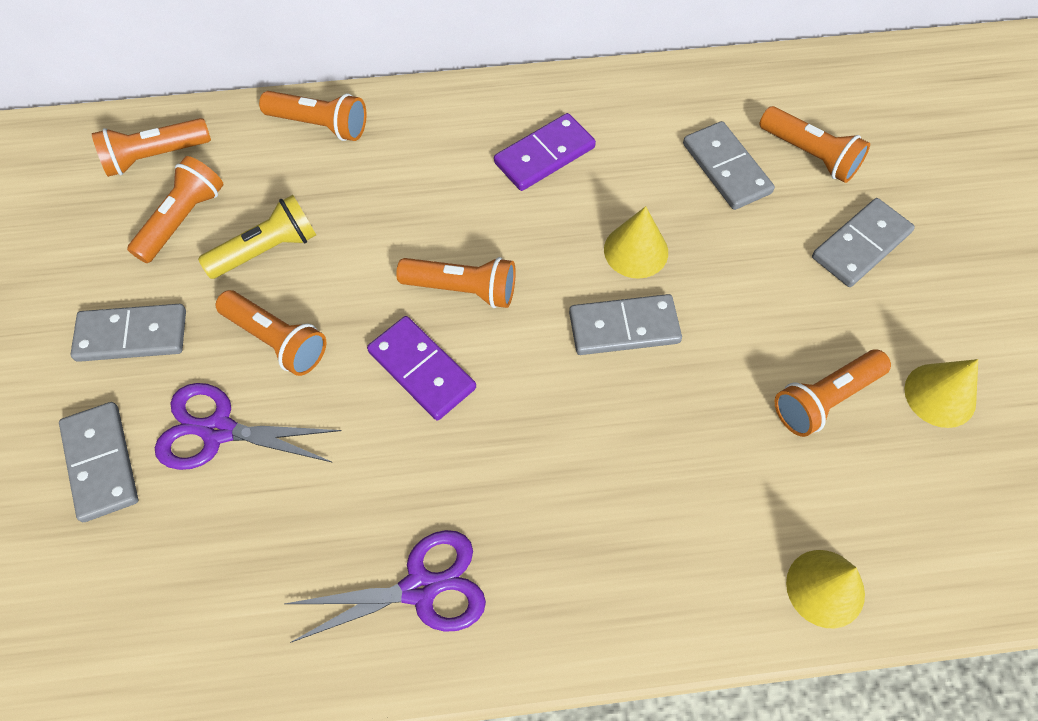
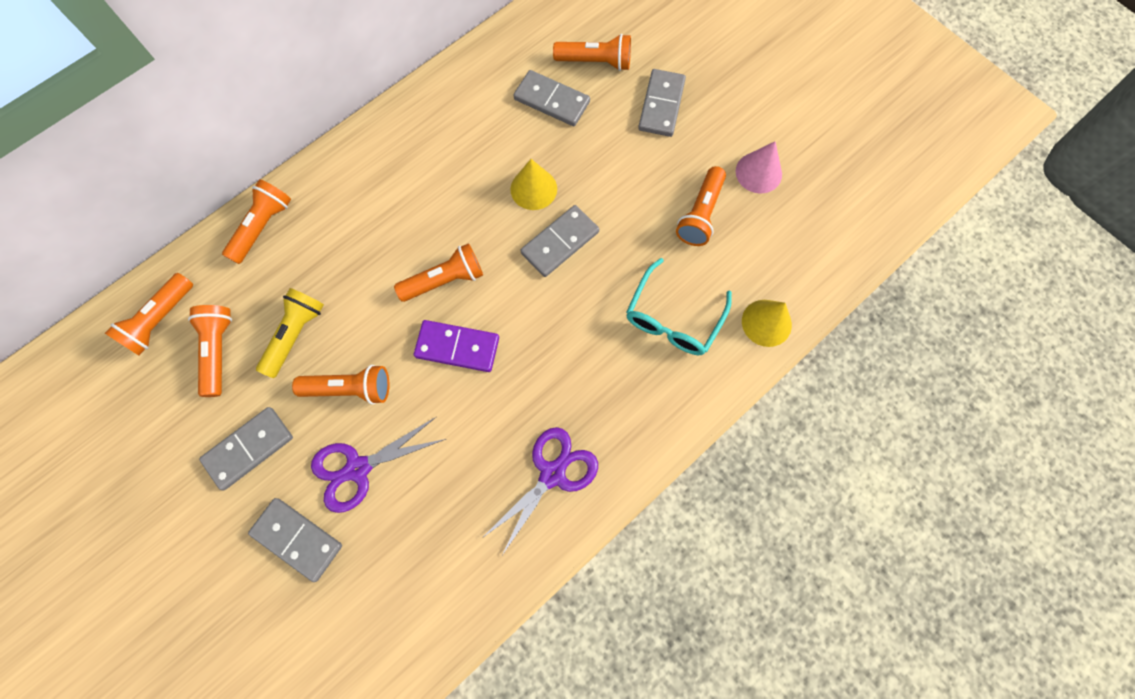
camera: 35 degrees left, 10 degrees up
(320, 125) = (262, 227): orange flashlight -> orange flashlight turned 45 degrees counterclockwise
(544, 155) = (432, 159): purple domino -> none
(703, 501) = (673, 317): none -> turquoise glasses
(940, 395) = (758, 172): yellow cone -> pink cone

